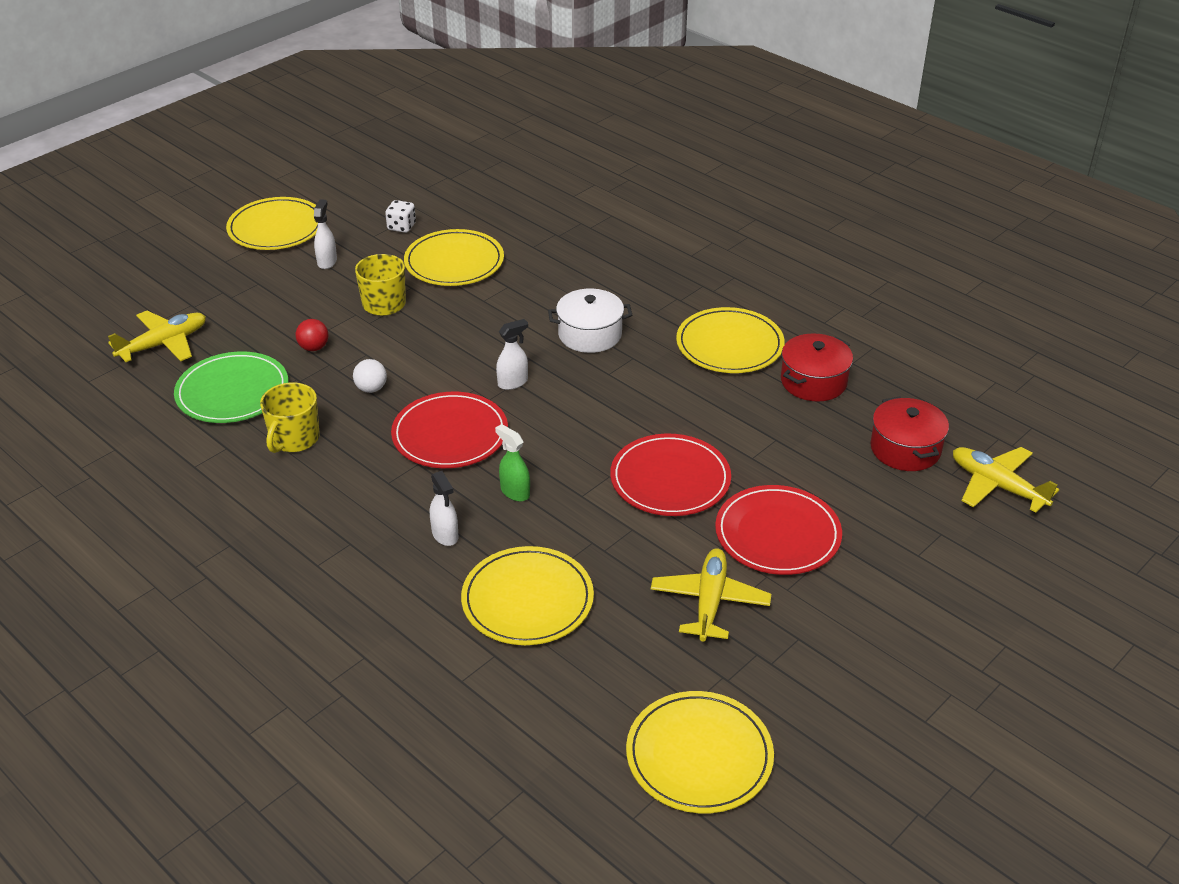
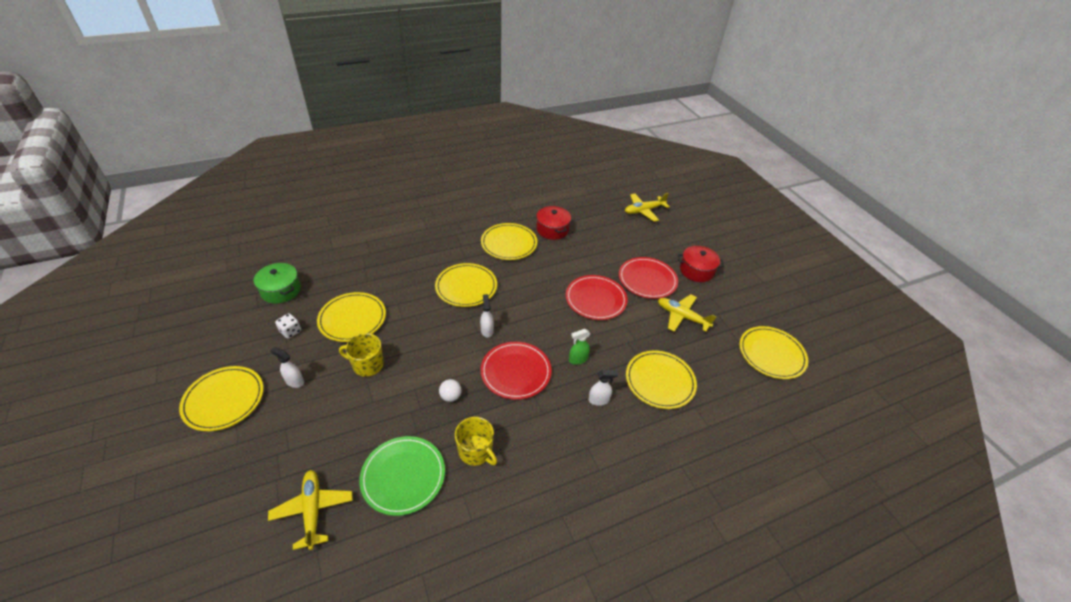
camera: 70 degrees left, 5 degrees up
(314, 348) = (387, 415): red ball -> none
(464, 191) = (281, 290): none -> green pot
(590, 334) = (466, 287): white pot -> yellow plate
(905, 449) = (611, 223): red pot -> red pot (696, 271)

